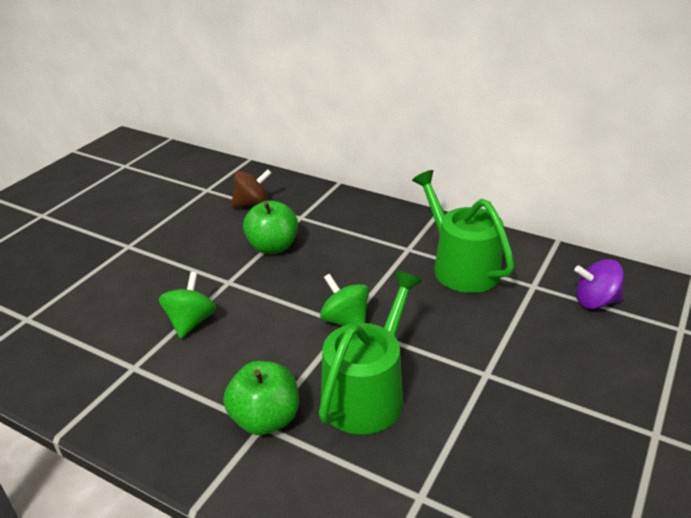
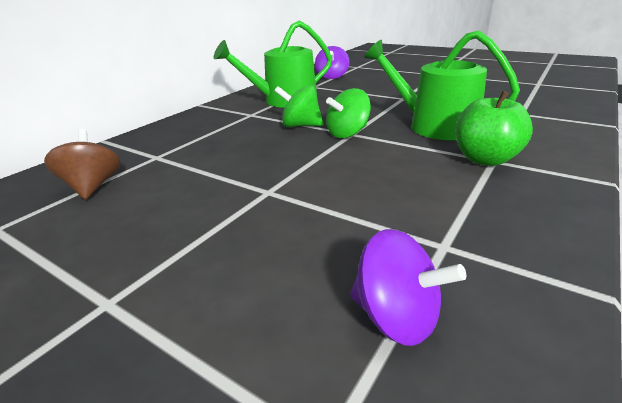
camera: 85 degrees left, 5 degrees down
(80, 341) = (396, 317): none -> purple spinning top
(190, 322) = (347, 210): green spinning top -> green spinning top (300, 126)
(272, 247) = (208, 169): green apple -> none

